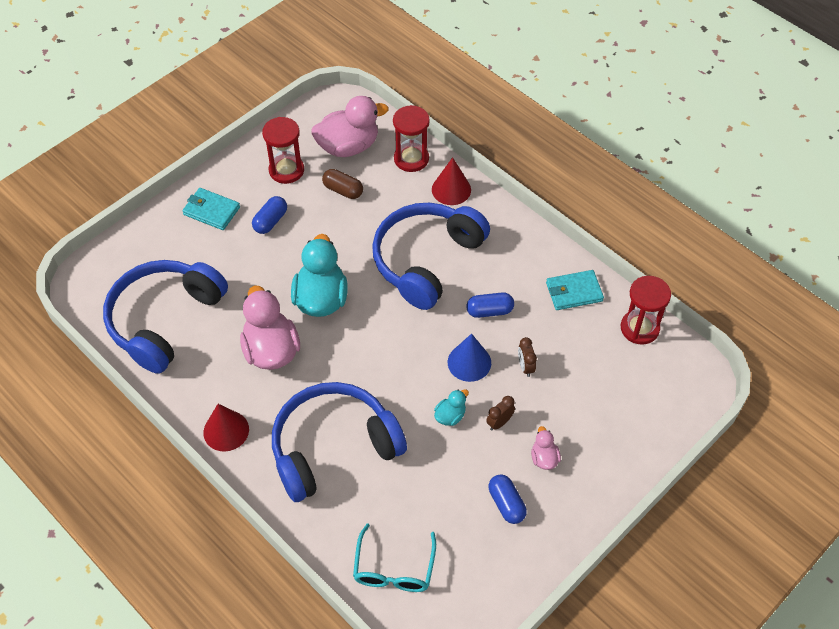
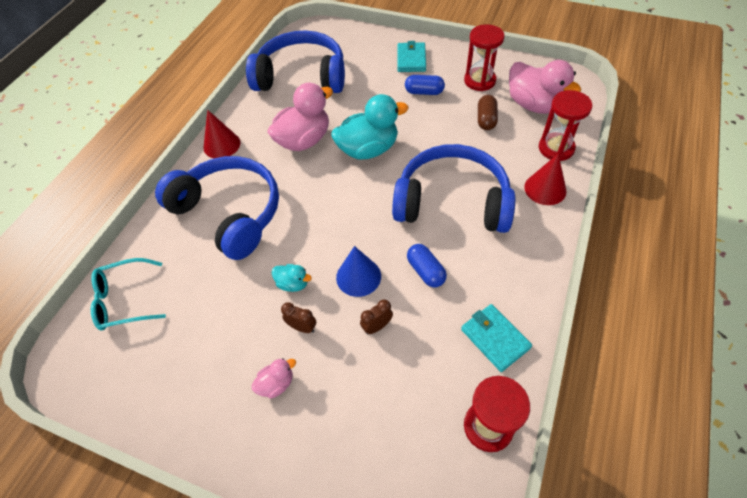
camera: 70 degrees right, 0 degrees up
(506, 504) = (213, 367): blue capsule -> none

